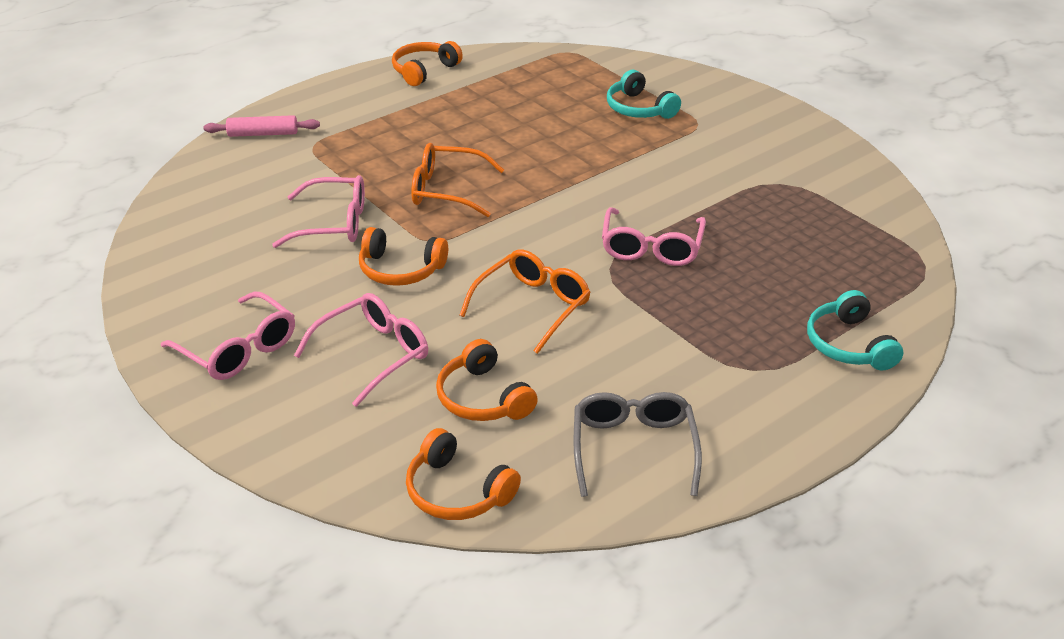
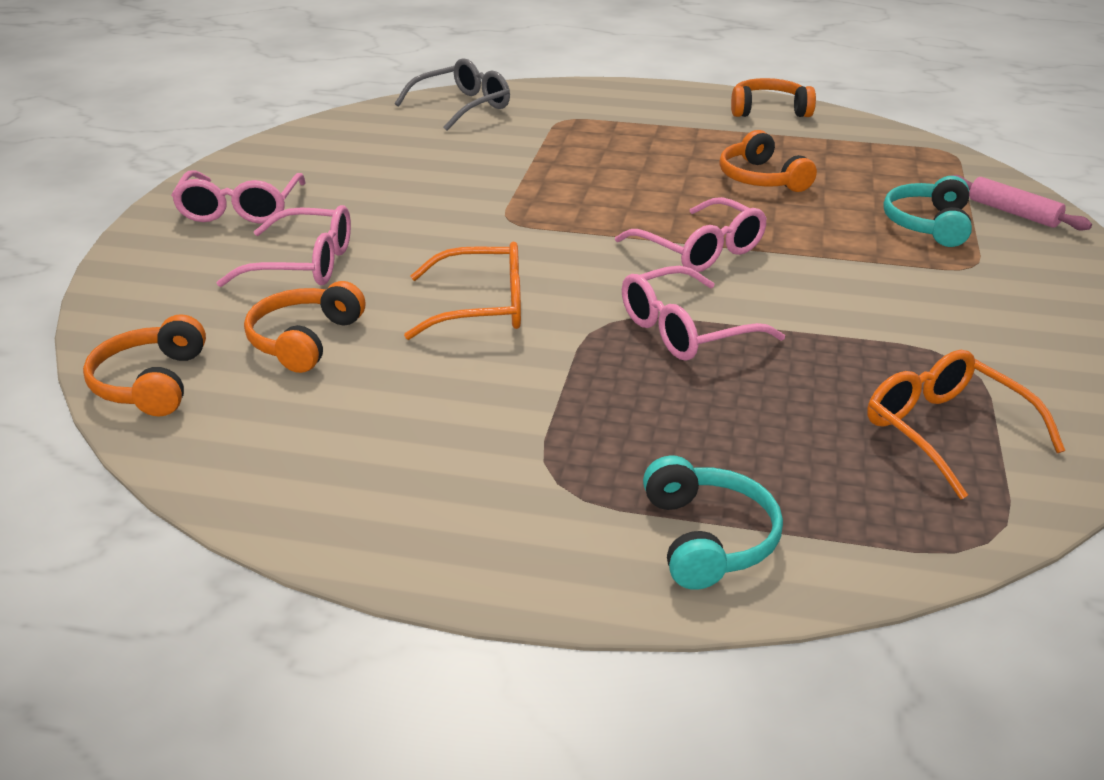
camera: 50 degrees right, 5 degrees down
(263, 134) = (546, 97): pink rolling pin -> pink rolling pin (1013, 212)
(333, 223) = (466, 172): pink glasses -> pink glasses (700, 250)
(400, 269) = (444, 225): orange headphones -> orange headphones (761, 178)
(447, 190) = (599, 195): orange glasses -> orange glasses (945, 432)
(633, 448) = (319, 456): grey glasses -> grey glasses (462, 107)
(848, 344) = (708, 538): turquoise headphones -> turquoise headphones turned 135 degrees clockwise

